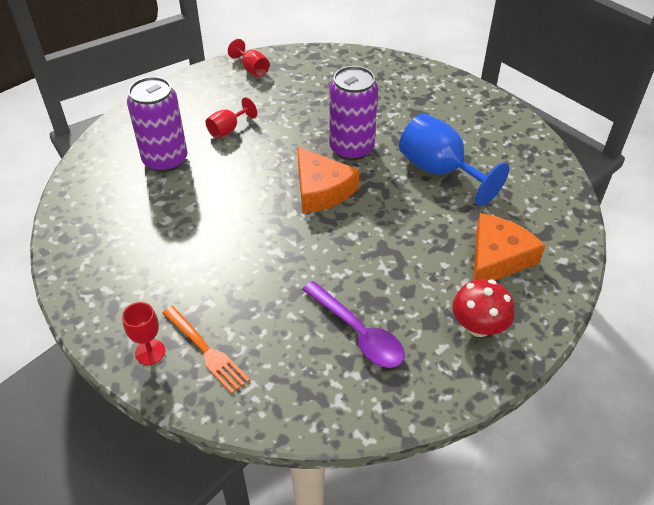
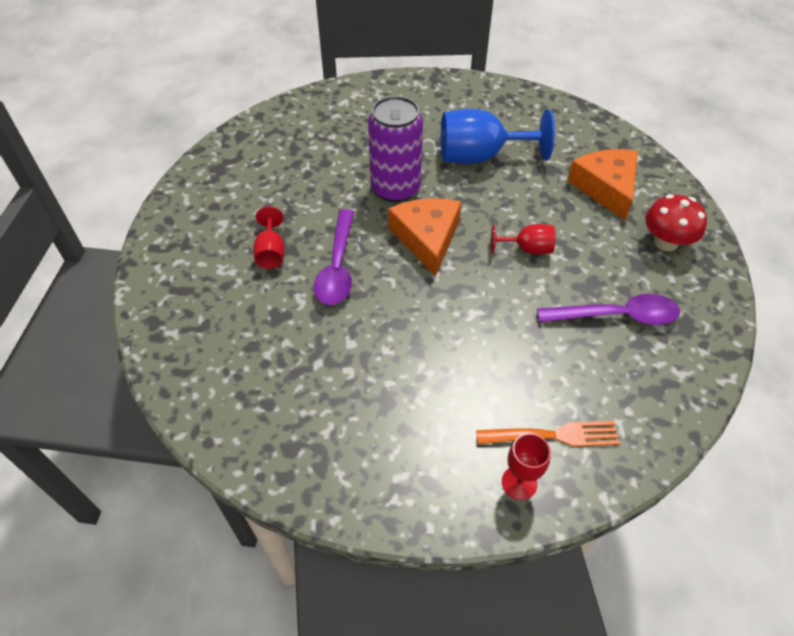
camera: 50 degrees left, 5 degrees up
(165, 160) = (259, 324): purple can -> none
(248, 164) = (337, 267): none -> purple spoon
(252, 69) = (203, 185): red goblet -> red goblet (527, 249)
(321, 190) = (427, 238): orange cheese -> orange cheese turned 105 degrees counterclockwise

